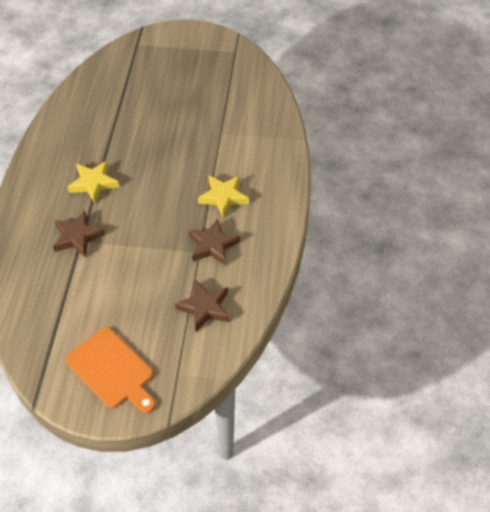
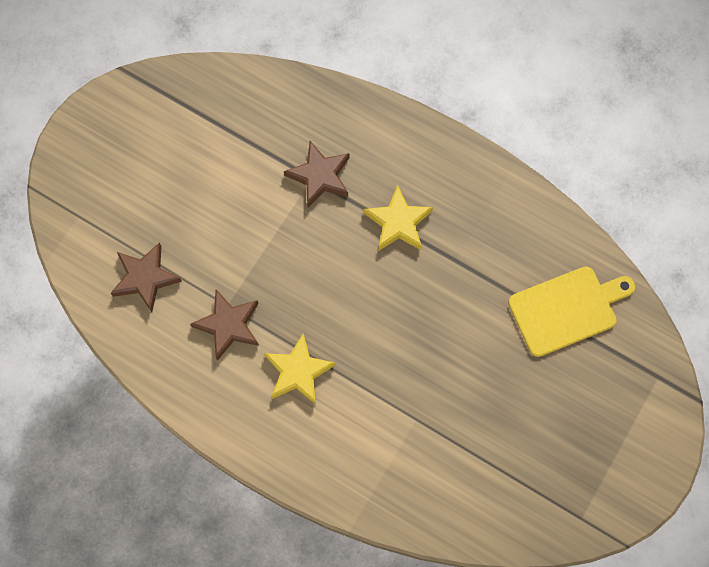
camera: 115 degrees right, 20 degrees up
(112, 370) = (119, 154): orange cutting board -> none
(115, 90) = (566, 309): none -> yellow cutting board

